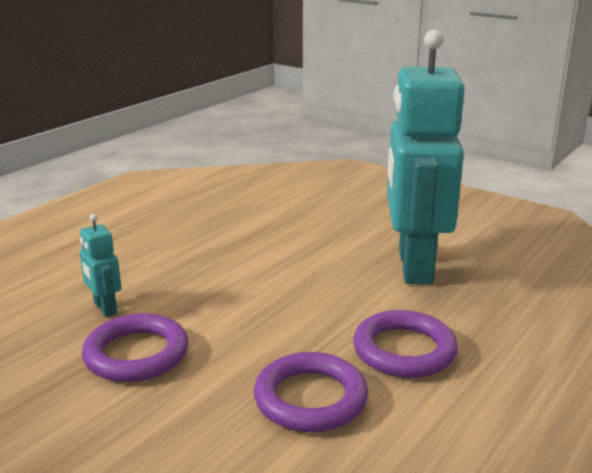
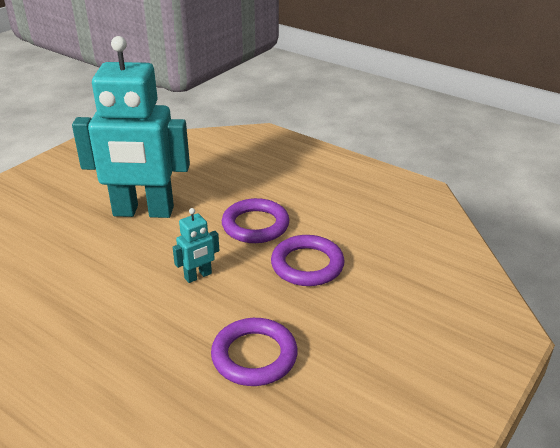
camera: 90 degrees left, 10 degrees up
(105, 308) = (177, 390): turquoise robot -> turquoise robot (198, 276)

